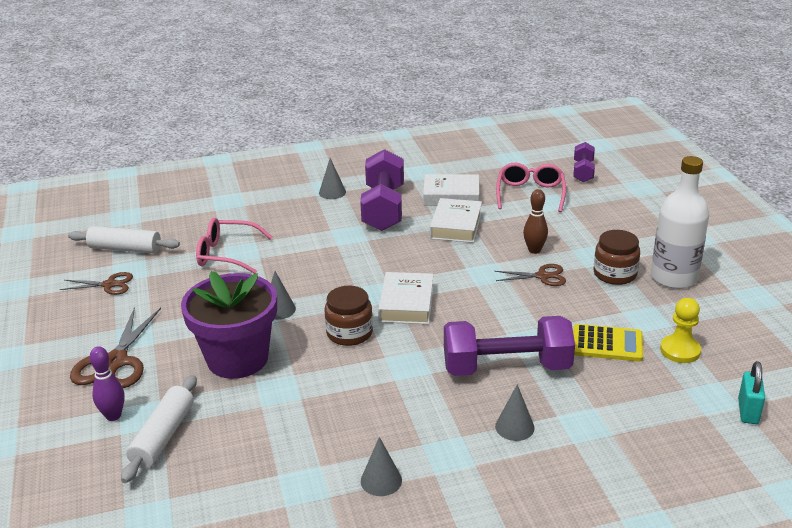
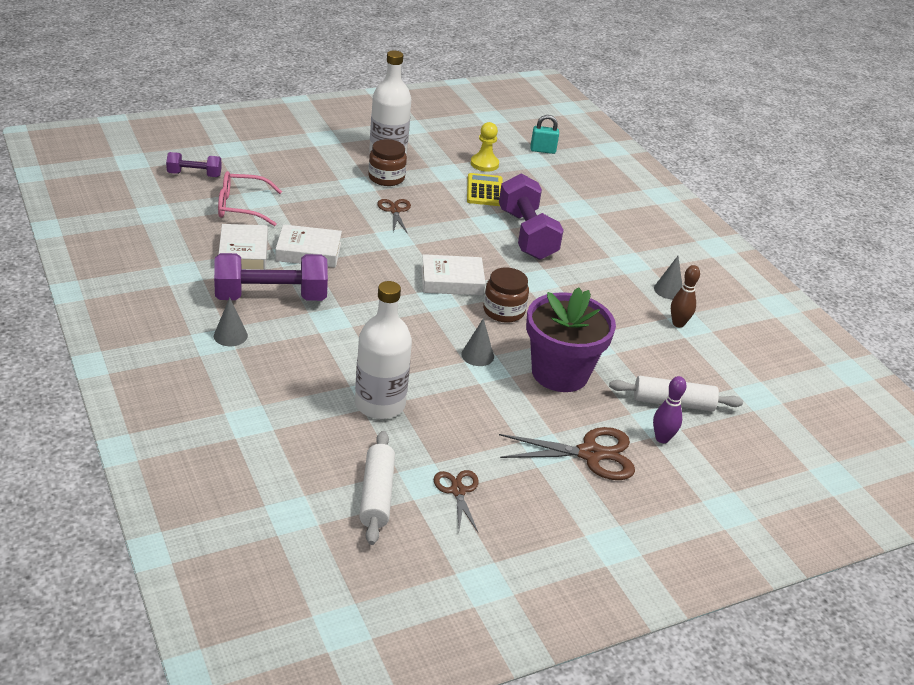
camera: 105 degrees left, 5 degrees up
(226, 254) = (380, 404): pink glasses -> white bottle
(514, 427) = (592, 235): grey cone -> none
(534, 250) = (352, 212): brown bowling pin -> brown bowling pin (678, 323)

